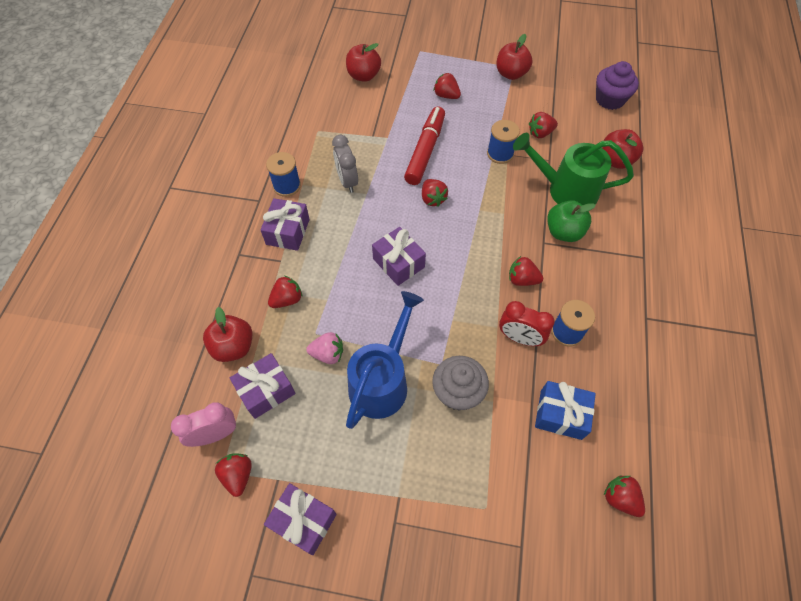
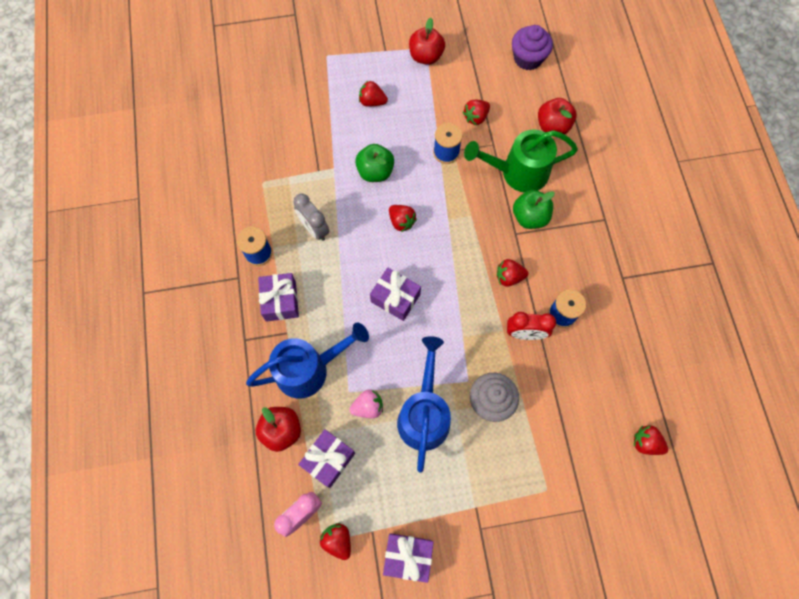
camera: 20 degrees left, 10 degrees up
(287, 299) = (310, 369): red strawberry -> blue watering can
(363, 76) = (281, 103): red apple -> none
(425, 151) = (375, 172): red marker -> green apple
(560, 414) = (580, 390): blue gift -> none

